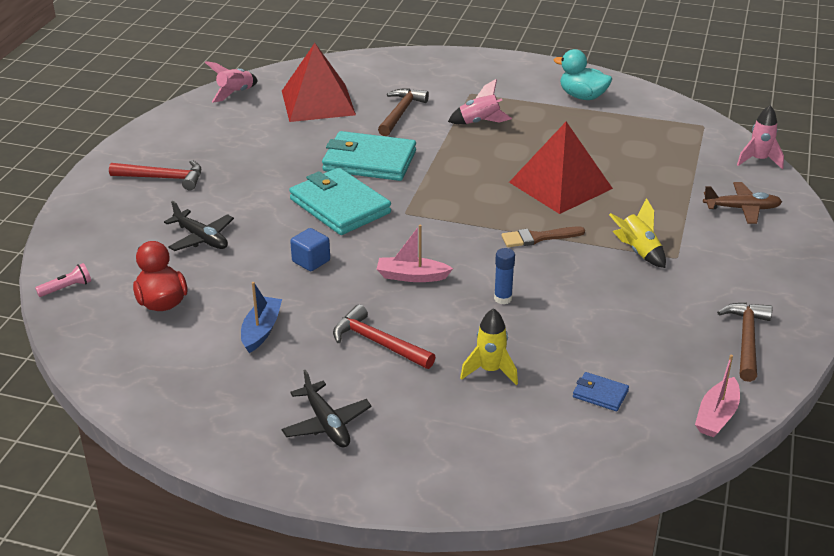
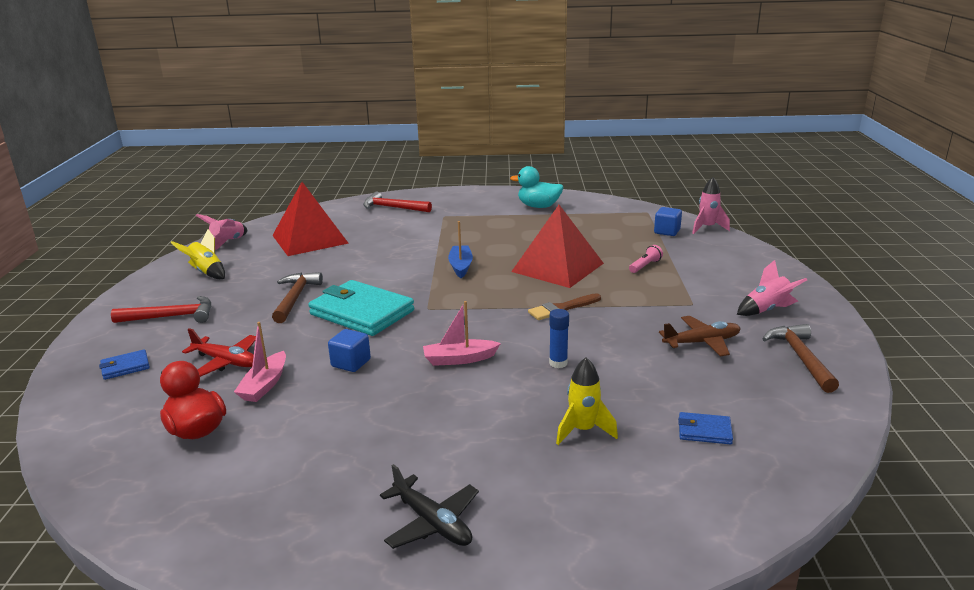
camera: 15 degrees left, 10 degrees down
(66, 288) = (77, 435): pink flashlight -> pink flashlight (645, 266)
(114, 227) = (125, 367): none -> blue wallet
(201, 238) = (226, 362): black plane -> red plane
(261, 330) = (320, 437): blue boat -> blue boat (460, 266)
(369, 161) = (376, 274): turquoise wallet -> none
(378, 343) = (453, 426): red hammer -> red hammer (393, 208)
(400, 113) = (389, 236): brown hammer -> brown hammer (295, 298)
(479, 122) = (462, 234): pink rocket -> pink rocket (767, 310)
(638, 251) = (656, 305): yellow rocket -> yellow rocket (206, 272)
(709, 157) = (667, 231): none -> blue cube
(717, 416) = (827, 429): pink boat -> pink boat (265, 385)
(742, 209) = (719, 261): brown plane -> brown plane (702, 342)

